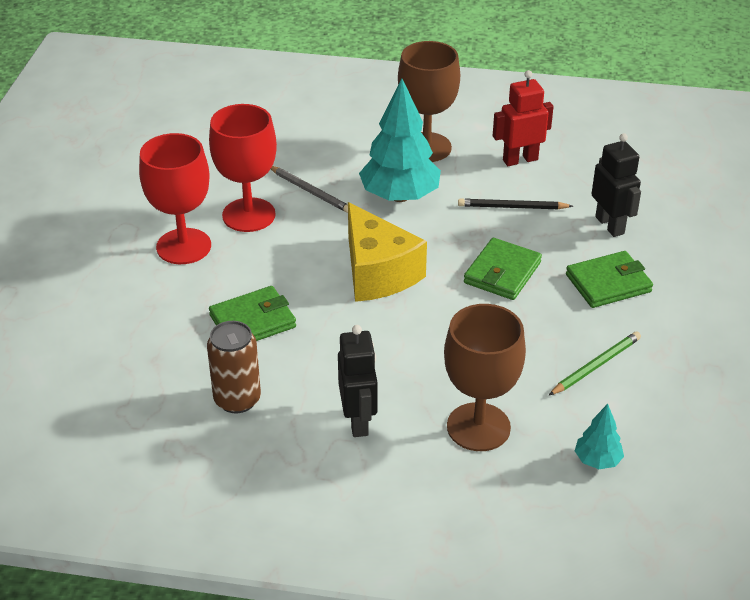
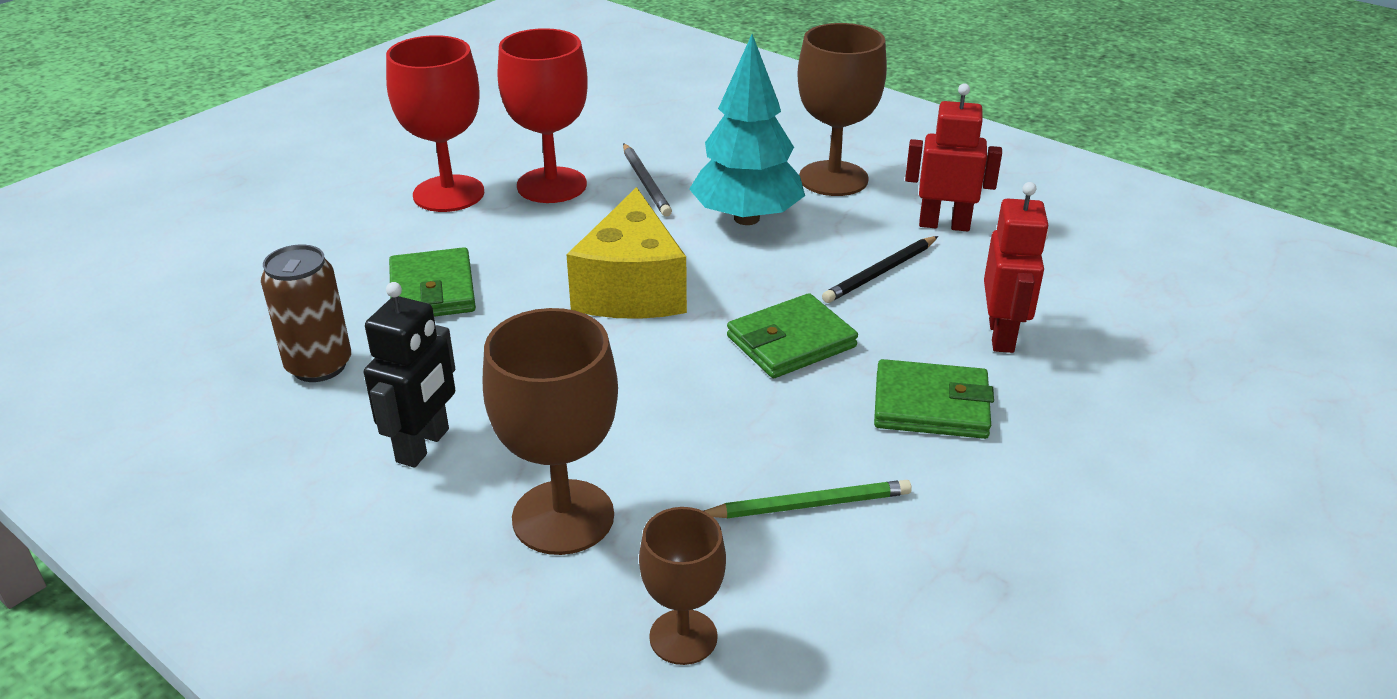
camera: 30 degrees right, 5 degrees down
(253, 321) = (432, 290): green wallet -> green wallet turned 75 degrees clockwise
(512, 207) = (880, 273): black pencil -> black pencil turned 75 degrees counterclockwise
(597, 460) = (683, 637): turquoise tree -> brown goblet
(610, 225) = (1002, 336): black robot -> red robot

